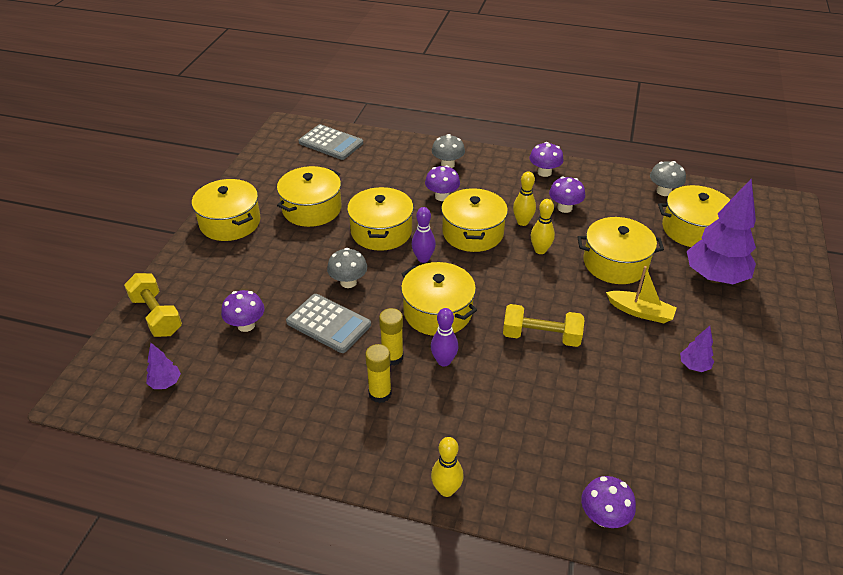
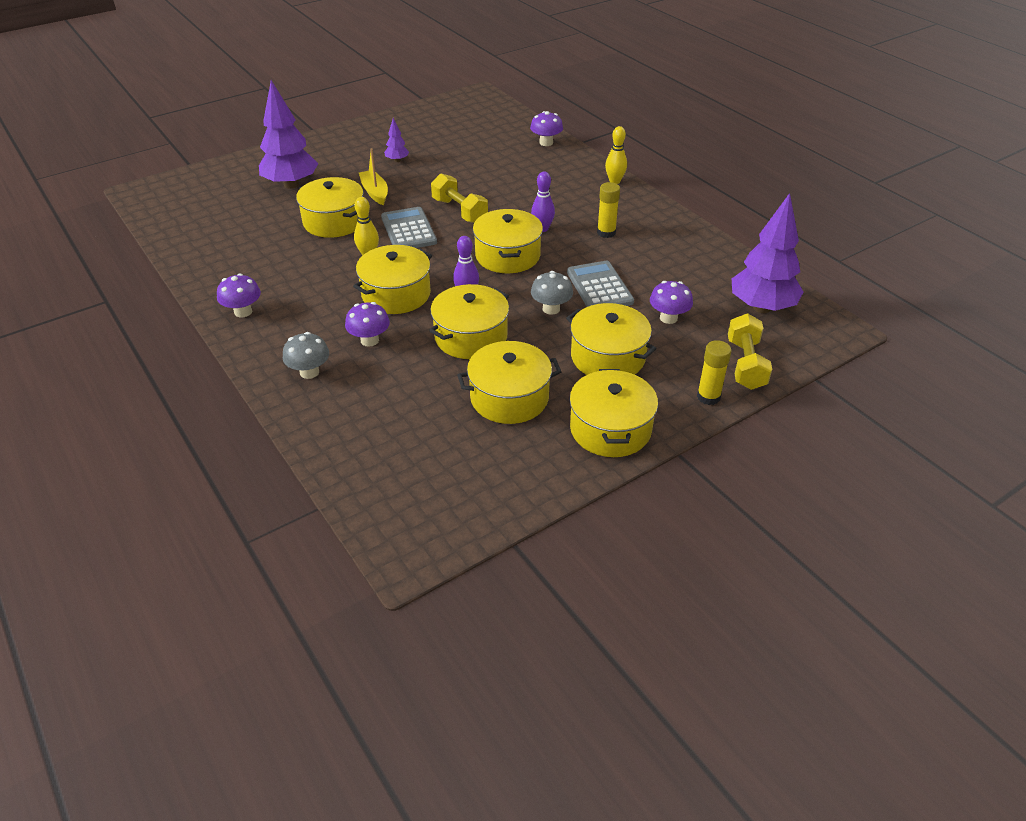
camera: 140 degrees left, 0 degrees up
(165, 383) = (761, 307): purple tree -> purple tree, size x2.26
(331, 143) = (386, 483): grey calculator -> grey calculator (408, 230)
(392, 357) = (575, 246): yellow glue stick -> yellow glue stick (708, 397)
(522, 222) = (343, 281): yellow bowling pin -> none
(564, 208) = (290, 274): purple mushroom -> none
(663, 191) = (193, 244): grey mushroom -> none
(693, 229) = (237, 212): yellow pot -> yellow pot (608, 357)

